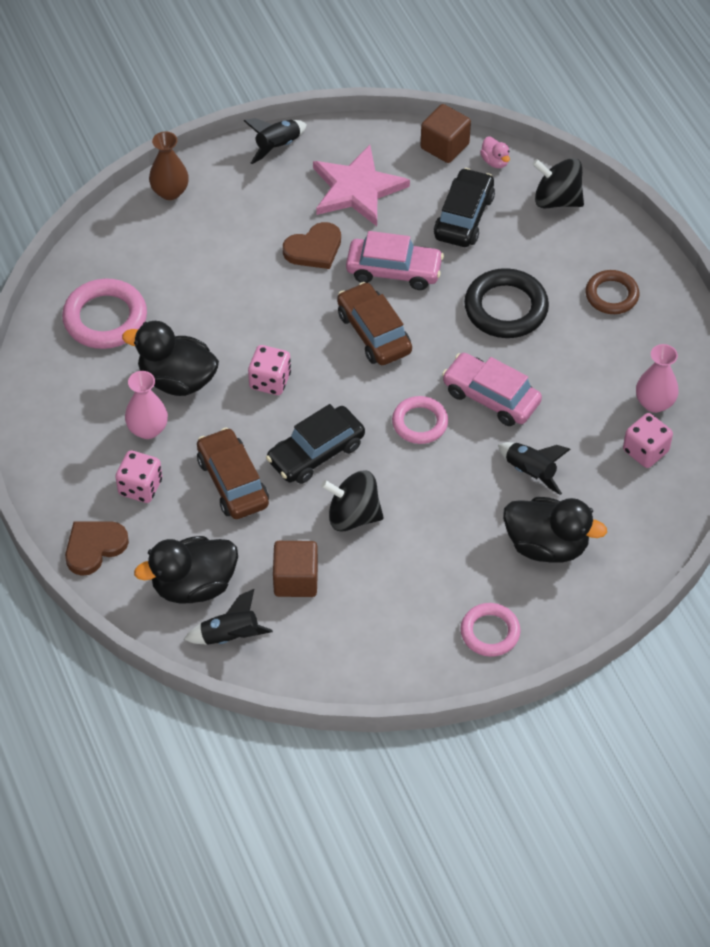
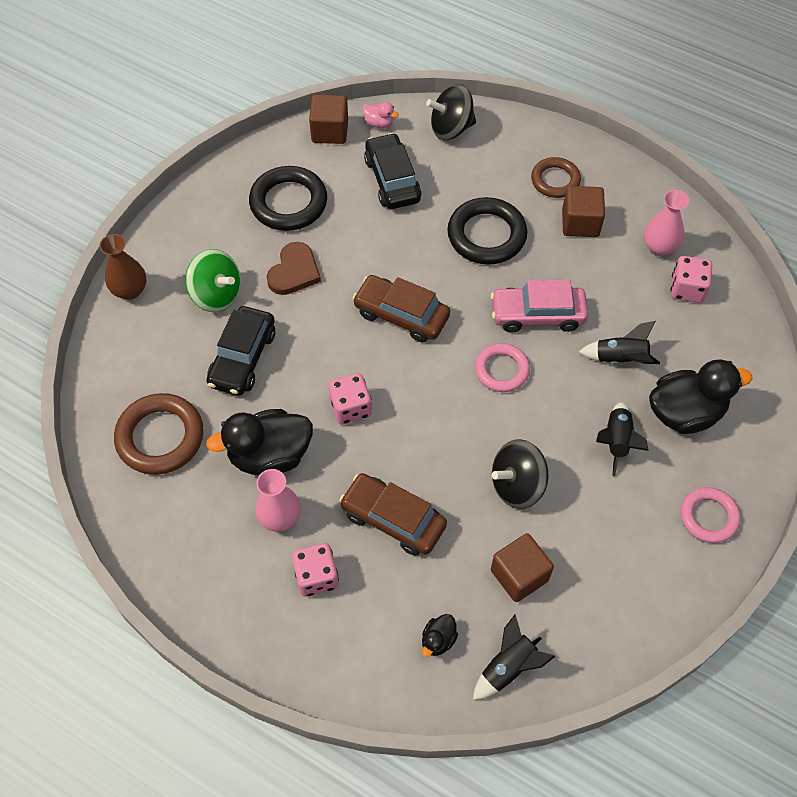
camera: 35 degrees left, 5 degrees up
(94, 547) = (320, 663): brown heart -> none
(105, 318) = (160, 437): pink ring -> brown ring
(193, 585) = (438, 640): black duck -> black duck, size x0.46
(236, 233) = (216, 295): none -> green spinning top
(278, 146) = (193, 202): black rocket -> black rocket (616, 441)
(316, 453) = (441, 448): black car -> black car (243, 358)
(357, 189) = (288, 203): pink star -> black ring
(394, 270) = (374, 254): pink car -> none
(600, 343) = (580, 223): none -> brown cube

